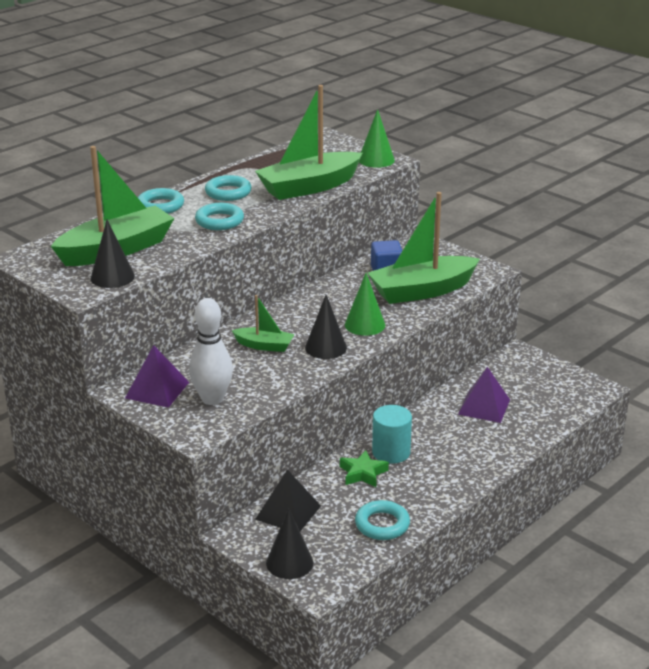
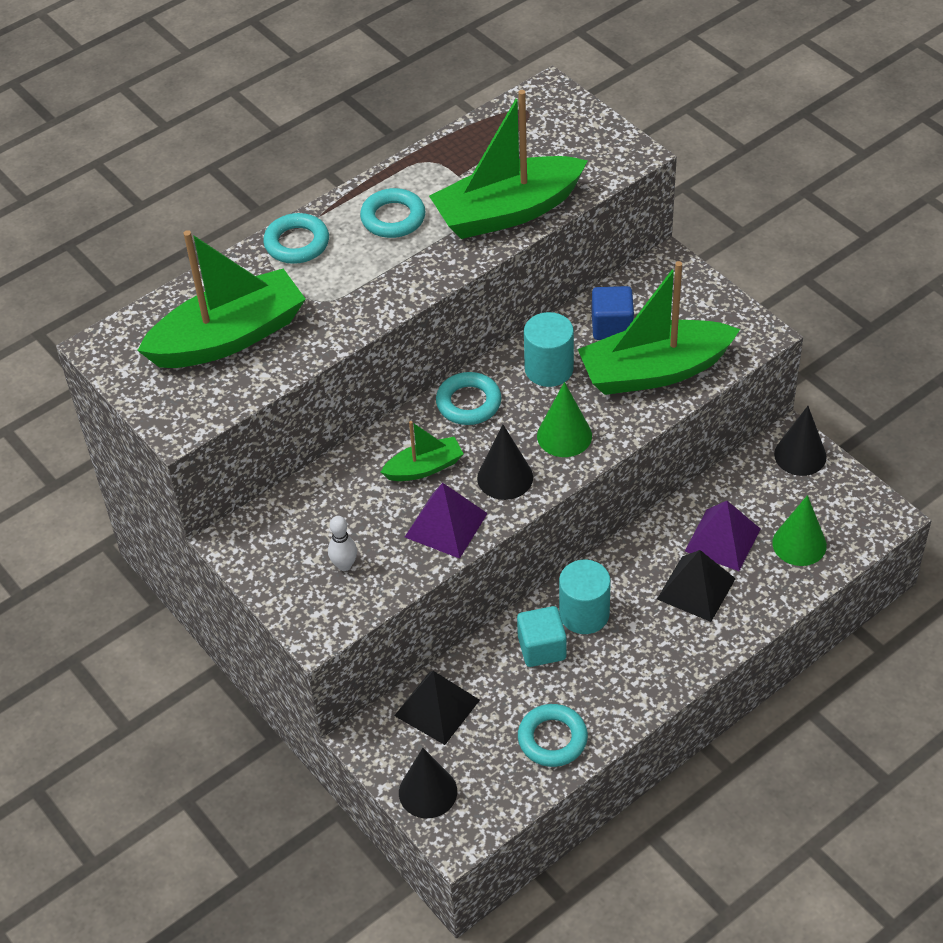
camera: 10 degrees right, 20 degrees up
(112, 277) = (218, 395): black cone -> black cone (800, 455)
(157, 390) = (276, 543): purple pyramid -> purple pyramid (446, 525)
(212, 399) = (344, 565): white bowling pin -> white bowling pin, size x0.52
(219, 221) = (373, 282): turquoise ring -> turquoise ring (468, 403)
(264, 346) = (424, 468): green boat -> green boat turned 45 degrees counterclockwise
(346, 293) = (549, 369): none -> turquoise cylinder
(363, 473) = (542, 648): green star -> turquoise cube
(376, 160) = (613, 153): green cone -> green cone (799, 544)
(471, 434) = (696, 588): none -> black pyramid

